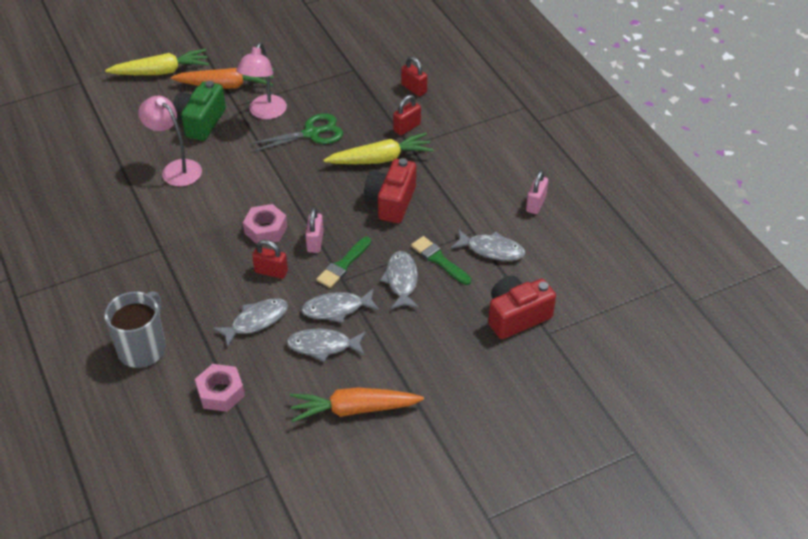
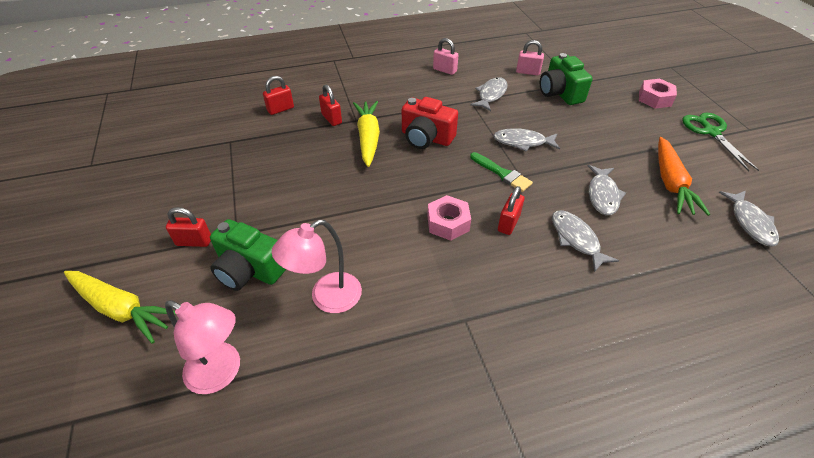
camera: 80 degrees left, 0 degrees up
(143, 348) = (626, 342): grey mug -> none
(161, 72) = (121, 309): yellow carrot -> yellow carrot turned 120 degrees clockwise
(220, 392) = (674, 273): pink nut -> pink nut (654, 99)
(226, 85) = (194, 241): orange carrot -> red padlock
(265, 113) = (262, 211): pink lamp -> pink lamp (222, 373)
(311, 133) = (313, 178): green scissors -> green scissors (711, 132)
(315, 242) = (470, 189): pink padlock -> pink padlock (528, 72)
(336, 309) = (557, 182): grey fish -> grey fish (750, 223)
(439, 260) = (499, 120): green brush -> none
(516, 316) = (560, 93): red camera -> green camera

